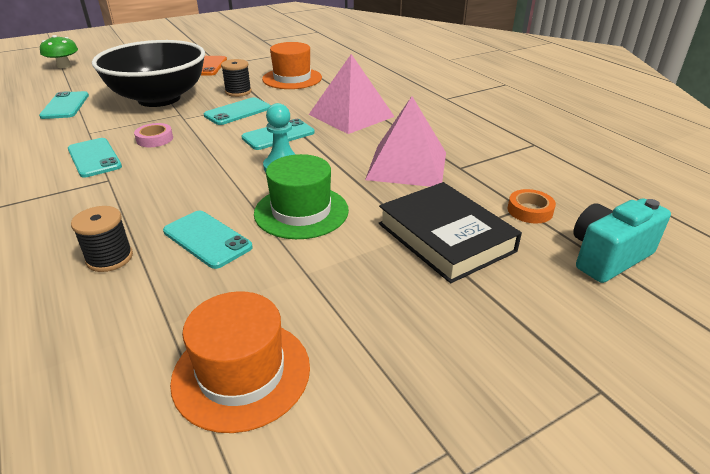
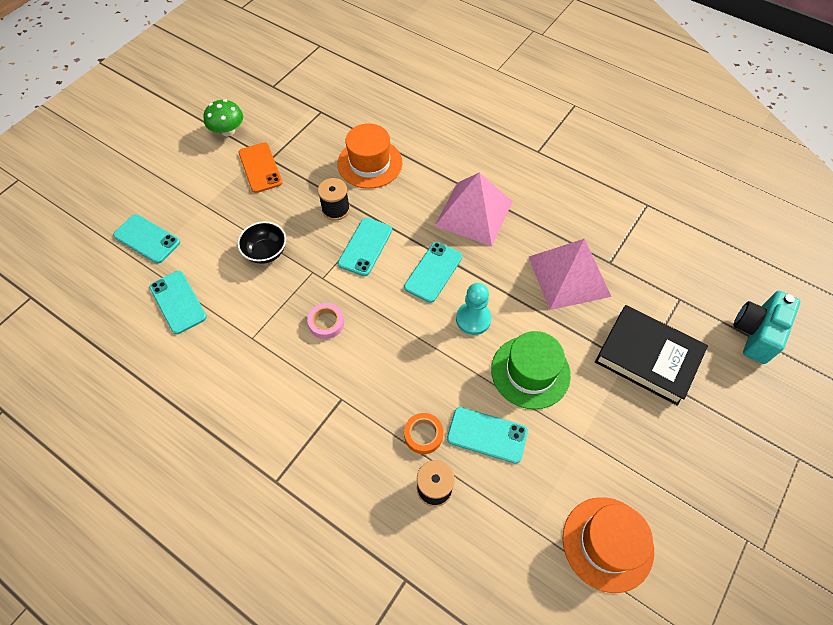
camera: 25 degrees left, 25 degrees up
(64, 66) = (90, 224): green mushroom -> green mushroom (228, 131)
(94, 158) = (297, 374): turquoise phone -> turquoise phone (147, 239)
(159, 99) = (266, 252): black bowl -> black bowl, size x0.42
(530, 211) = (686, 300): orange tape -> orange tape (423, 435)

